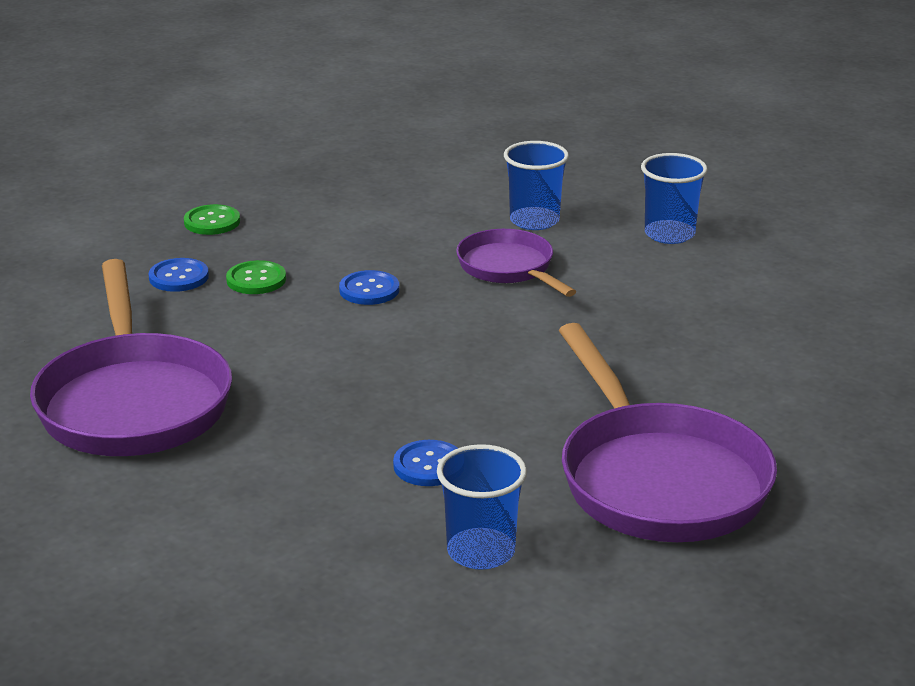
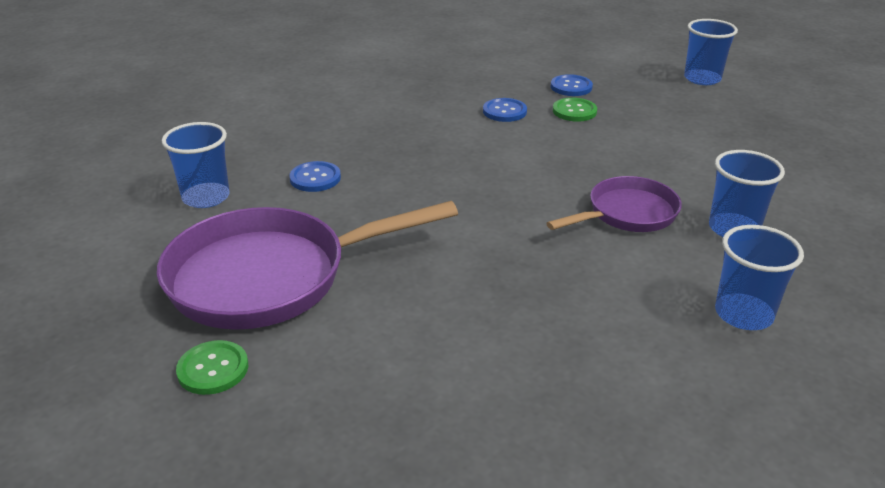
camera: 90 degrees right, 5 degrees up
(133, 402) = (407, 85): purple pan -> none
(177, 193) = (702, 79): none -> blue cup
(212, 222) = (661, 92): green button -> green button (213, 369)
(369, 290) = (569, 152): blue button -> blue button (504, 111)

